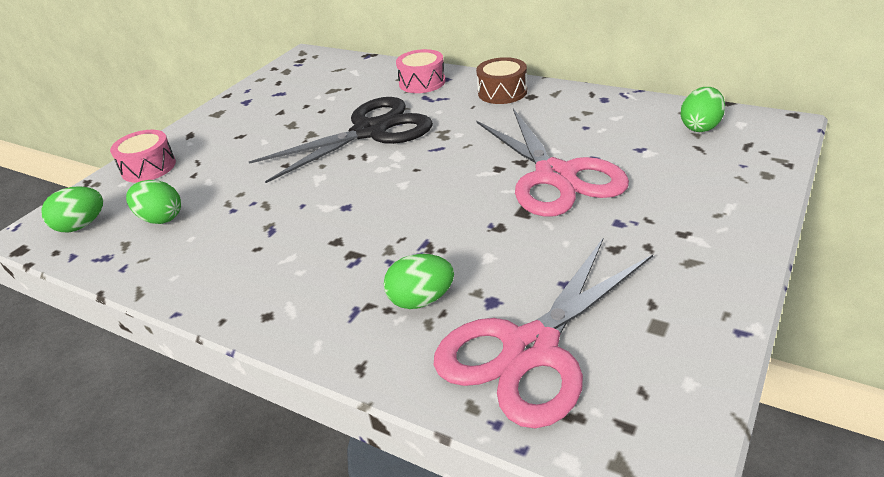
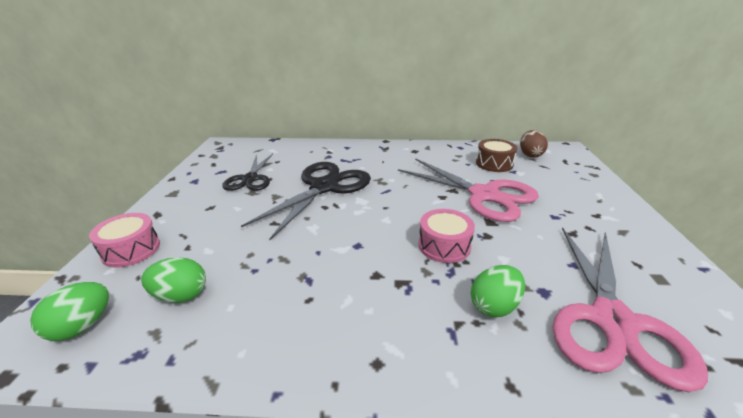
camera: 30 degrees left, 5 degrees down
(301, 108) = (250, 179): none -> black scissors
(422, 82) = (332, 151): pink drum -> pink drum (444, 246)
(502, 92) = (394, 151): brown drum -> brown drum (494, 163)
(700, 127) = (530, 155): green egg -> brown egg

